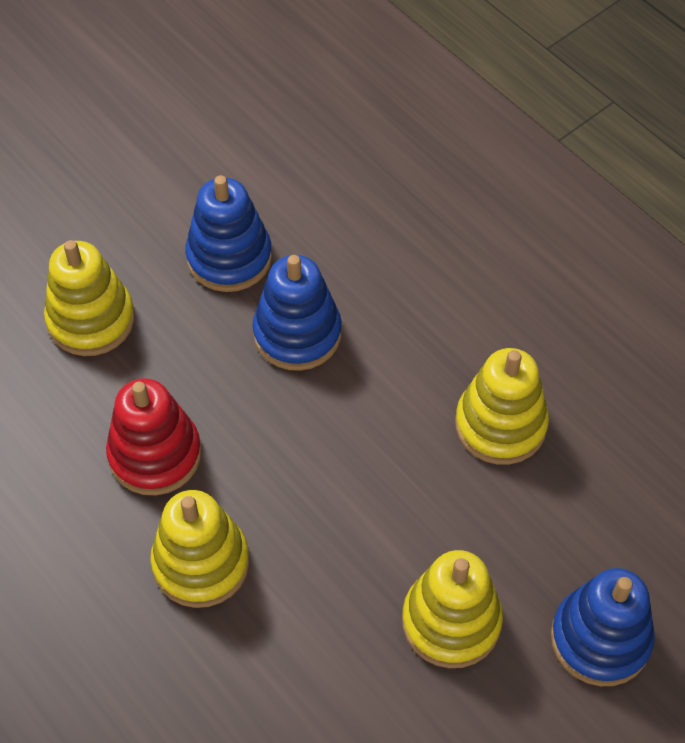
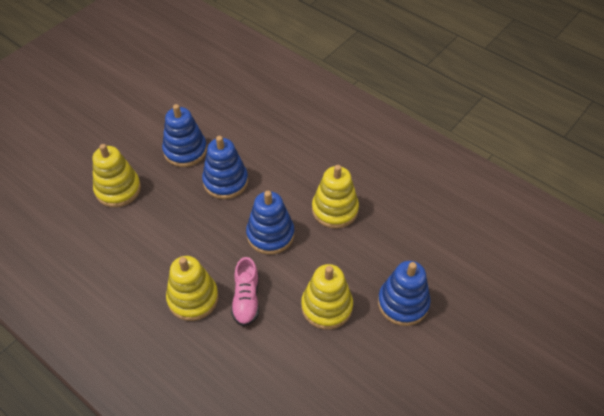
camera: 10 degrees left, 5 degrees down
(155, 454) = (161, 249): red stacking toy -> none
(301, 581) = (246, 299): none -> pink shoe
(367, 457) = (270, 234): none -> blue stacking toy

